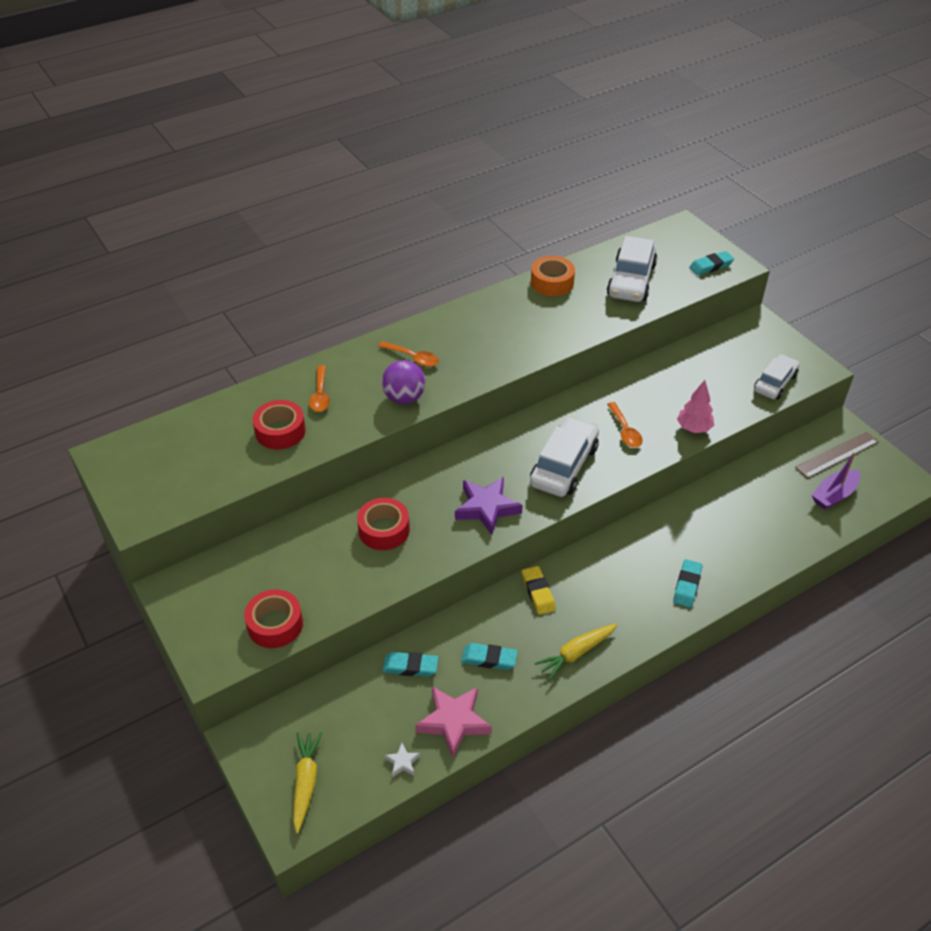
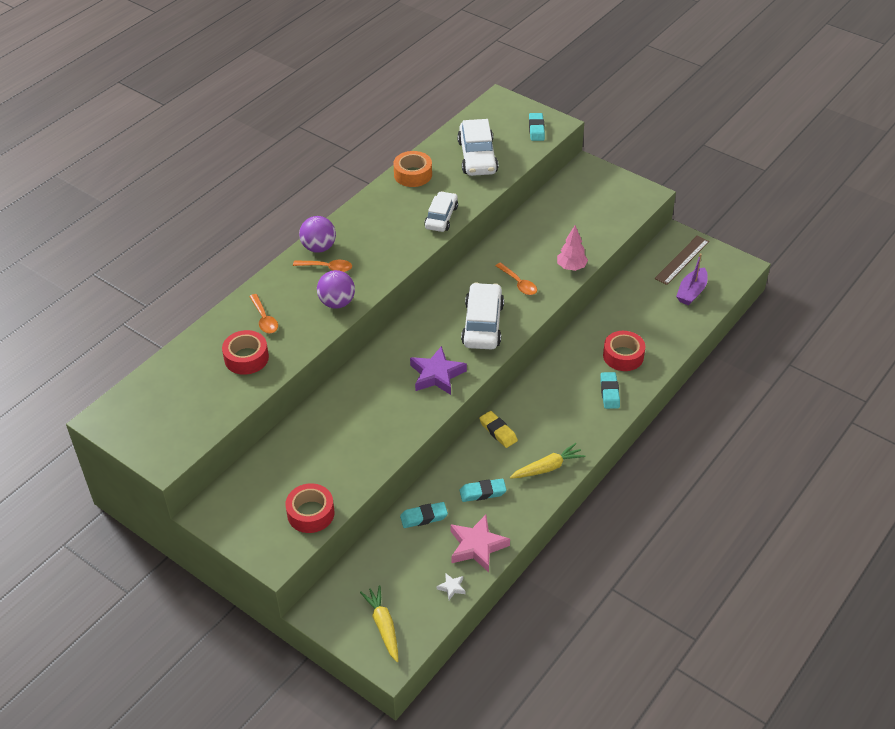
camera: 20 degrees left, 0 degrees up
(384, 530) = (362, 415): red tape -> red tape (623, 356)
(415, 334) = (319, 247): none -> purple ball
(576, 653) = (547, 468): yellow carrot -> yellow carrot turned 150 degrees counterclockwise
(711, 266) = (536, 129): turquoise eraser -> turquoise eraser turned 45 degrees counterclockwise
(775, 383) = (619, 214): white car -> white car (441, 217)

